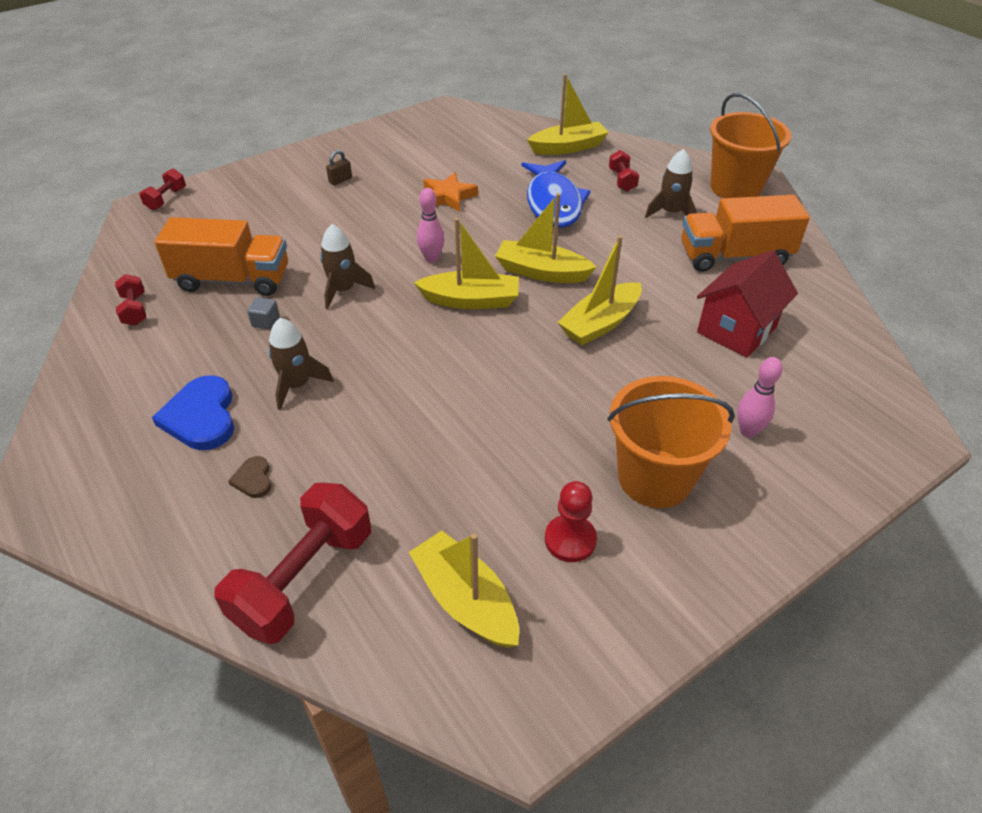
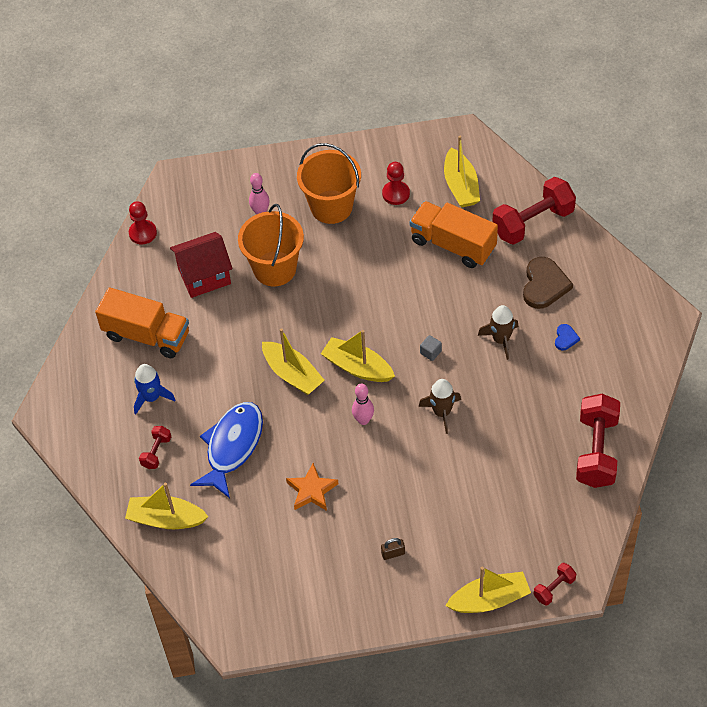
camera: 150 degrees left, 10 degrees up
(135, 310) = (596, 451): red dumbbell -> red dumbbell, size x2.07
(201, 416) = (565, 338): blue heart -> blue heart, size x0.49
(233, 280) = (519, 456): orange truck -> orange truck (453, 245)
(253, 479) = (544, 285): brown heart -> brown heart, size x2.02
(266, 322) = (506, 402): grey cube -> grey cube (430, 352)
(600, 323) = (285, 314): yellow boat -> yellow boat (489, 599)
(670, 213) = (151, 397): brown rocket -> blue rocket
(735, 188) = (75, 405): orange bucket -> orange bucket (274, 268)
(865, 350) = (143, 233): none -> red pawn

